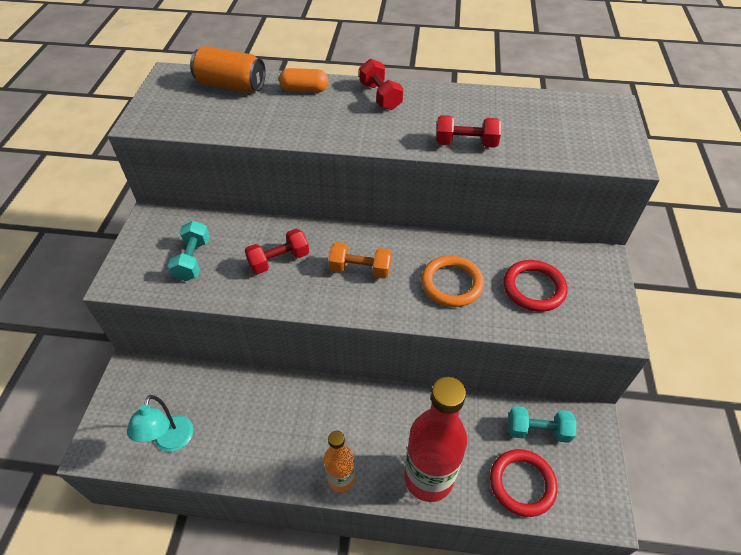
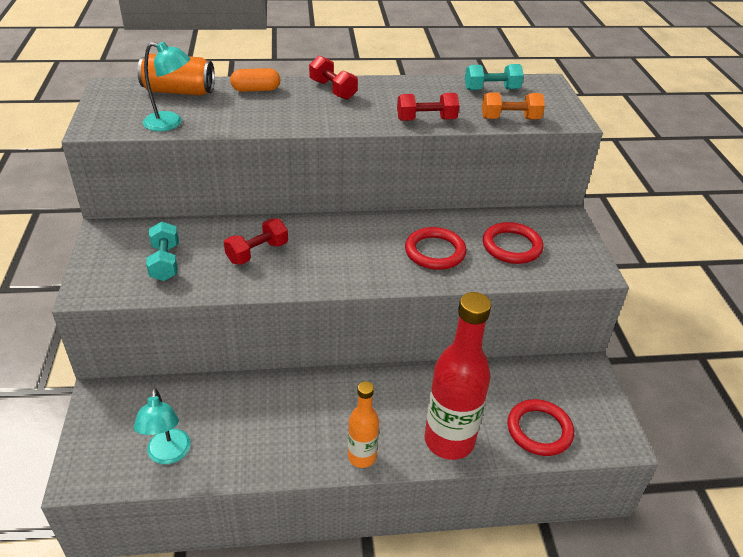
camera: 15 degrees left, 10 degrees down
(211, 123) = (170, 123): none -> turquoise lamp
(360, 269) = (343, 250): orange dumbbell -> orange dumbbell (510, 119)
(451, 283) = (435, 252): orange ring -> red ring
(538, 430) = (541, 383): turquoise dumbbell -> turquoise dumbbell (491, 89)

